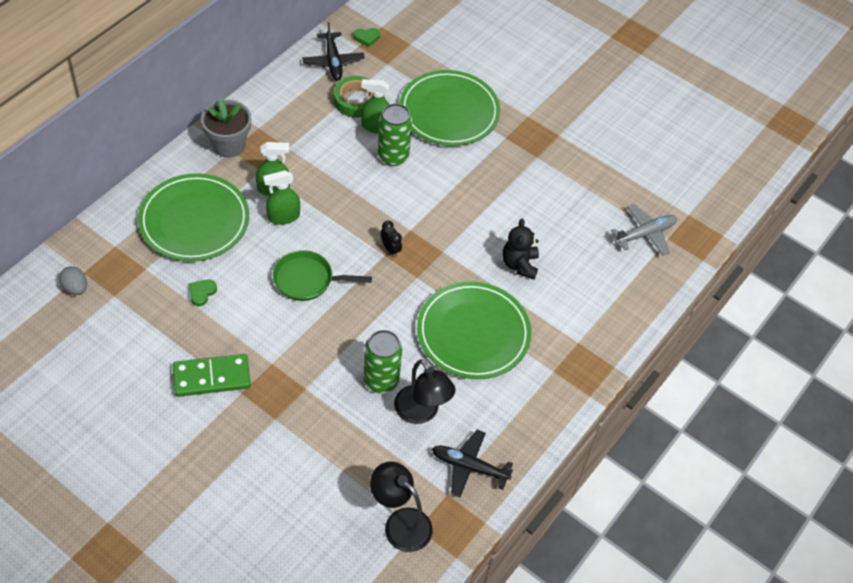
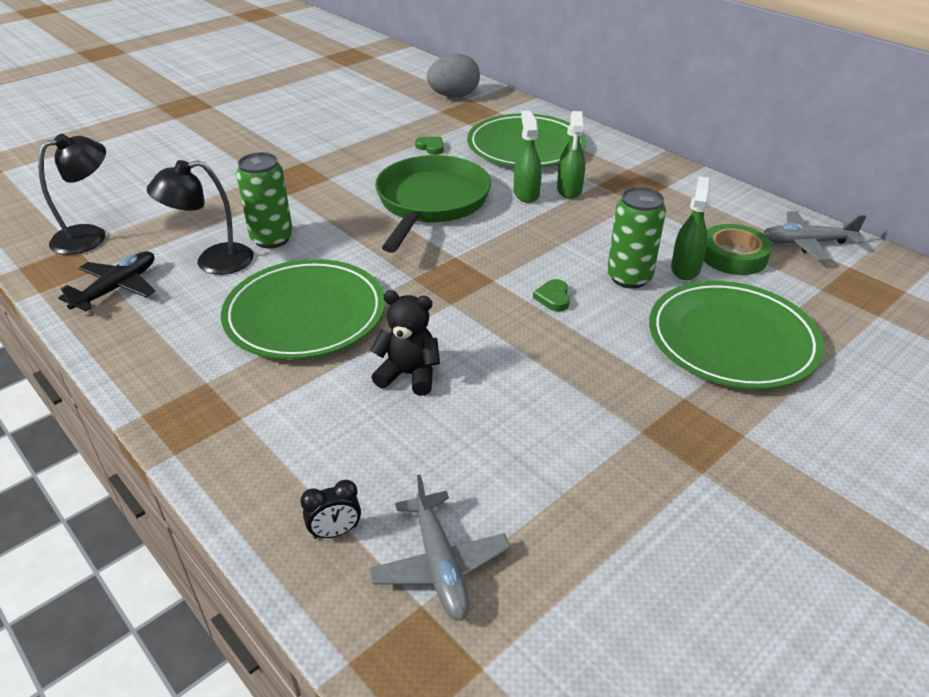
camera: 105 degrees right, 15 degrees down
(75, 288) = (454, 96): grey egg -> grey egg, size x1.78
(212, 377) = (328, 149): green domino -> none
(228, 145) = (636, 167): grey flower pot -> none
(307, 280) = (430, 203): green pan -> green pan, size x1.66
(333, 61) = (806, 243): black plane -> grey plane
(366, 38) = (871, 275): green heart -> green heart (553, 298)
(390, 249) = (463, 261): black clock -> black clock (335, 532)

